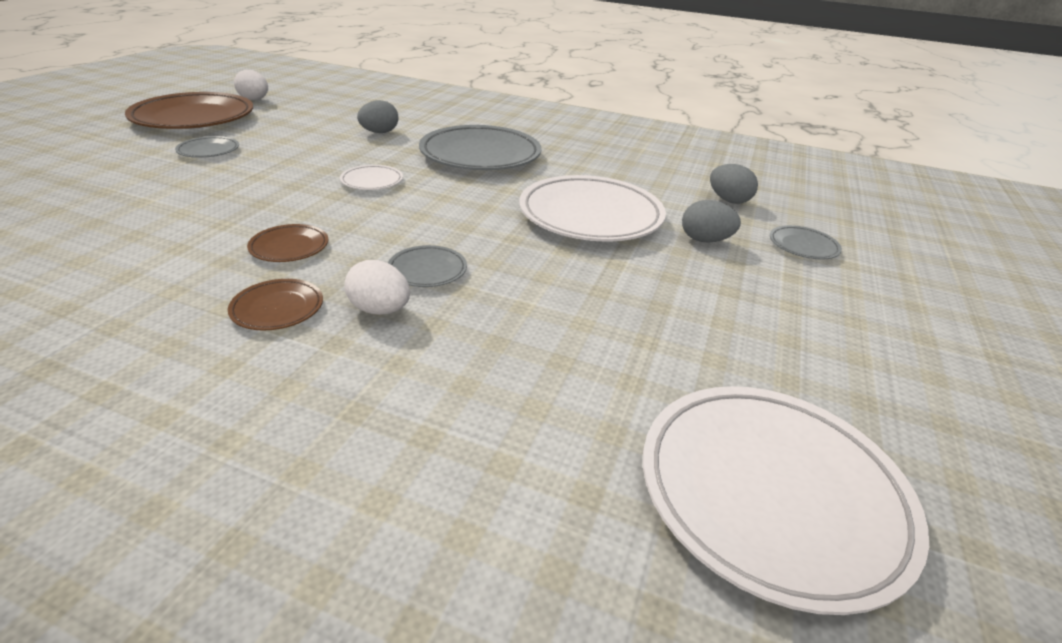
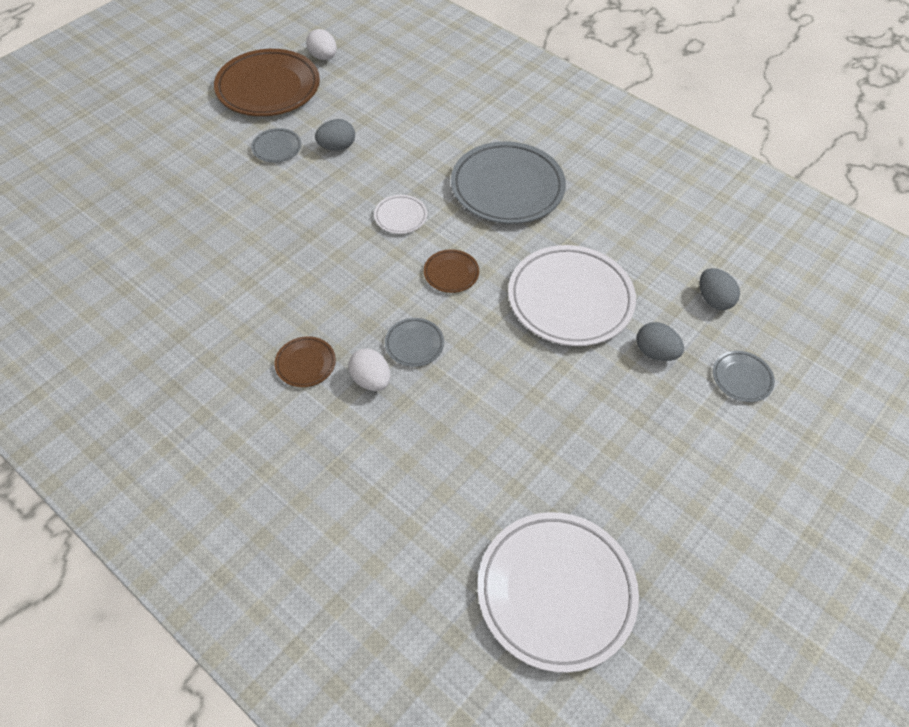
camera: 20 degrees right, 20 degrees up
(289, 247) = (322, 297): brown plate -> brown plate (451, 273)
(379, 132) = (425, 134): grey egg -> grey egg (337, 147)

